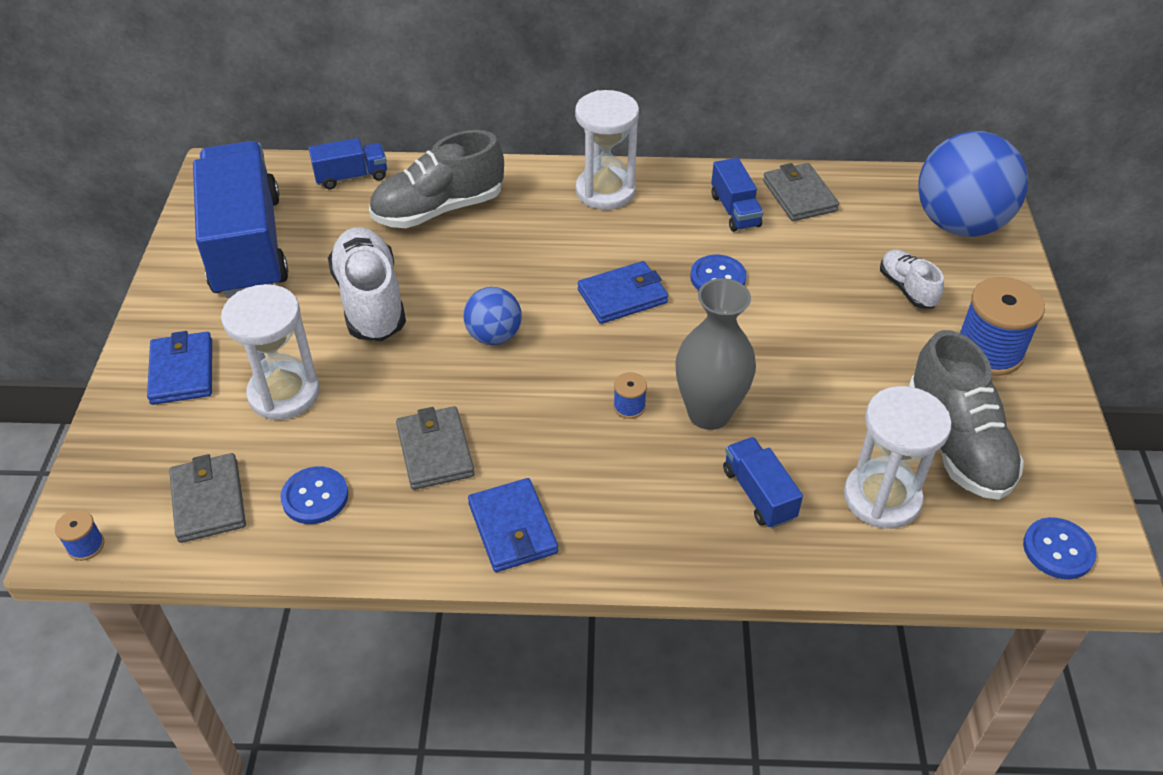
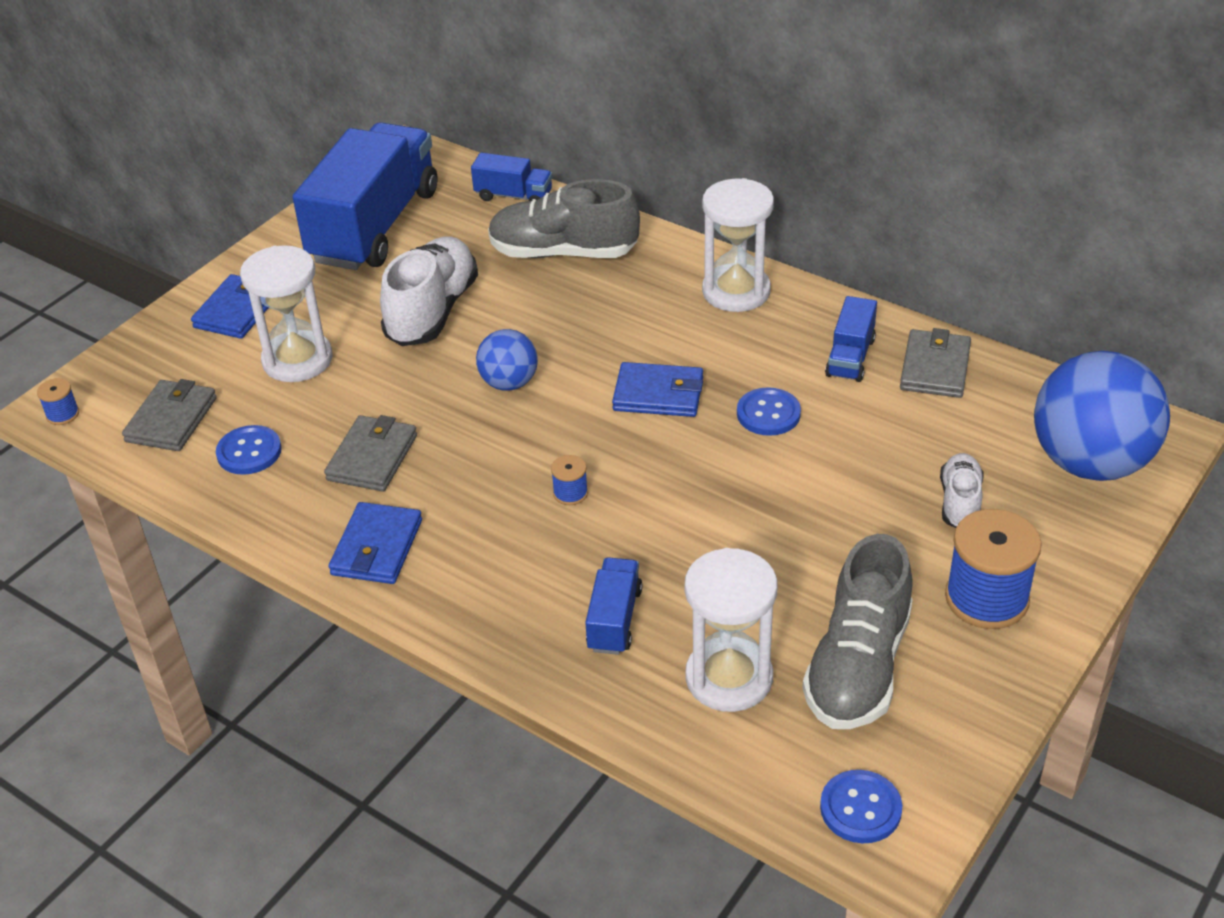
camera: 35 degrees right, 5 degrees down
(709, 413) = (638, 531): grey vase -> none

